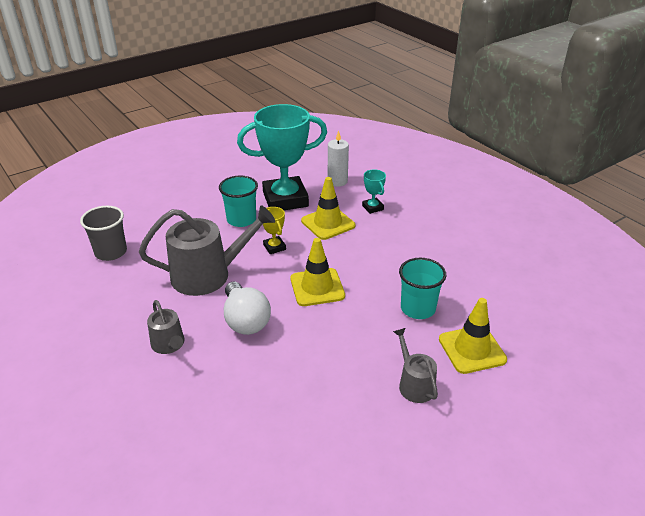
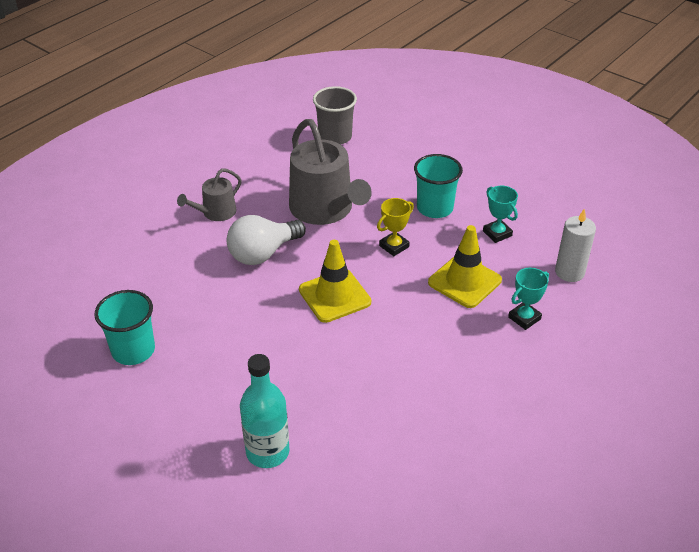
camera: 75 degrees right, 5 degrees up
(285, 199) = (497, 233): turquoise trophy -> turquoise trophy, size x0.41
(414, 384) = (200, 403): grey watering can -> none
(418, 308) = (327, 391): turquoise cup -> turquoise cup (133, 350)
(472, 349) = (267, 452): yellow traffic cone -> turquoise bottle

